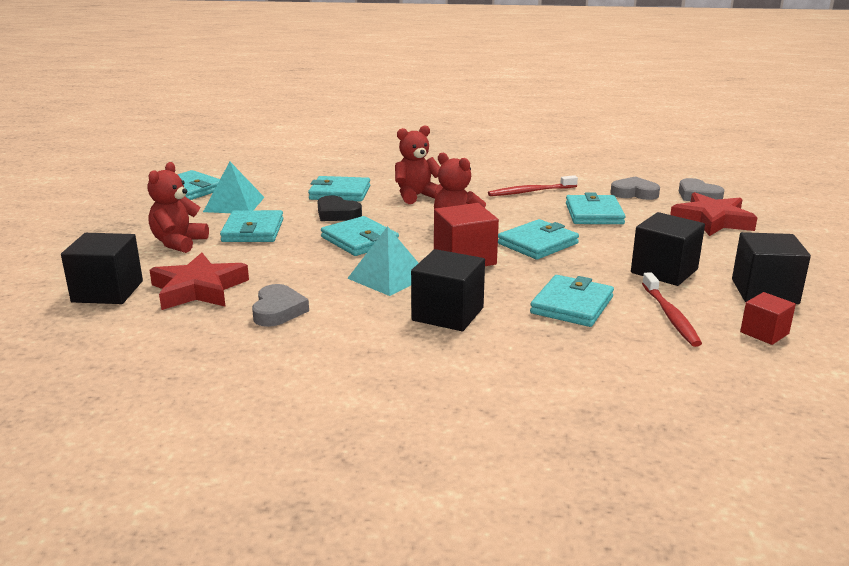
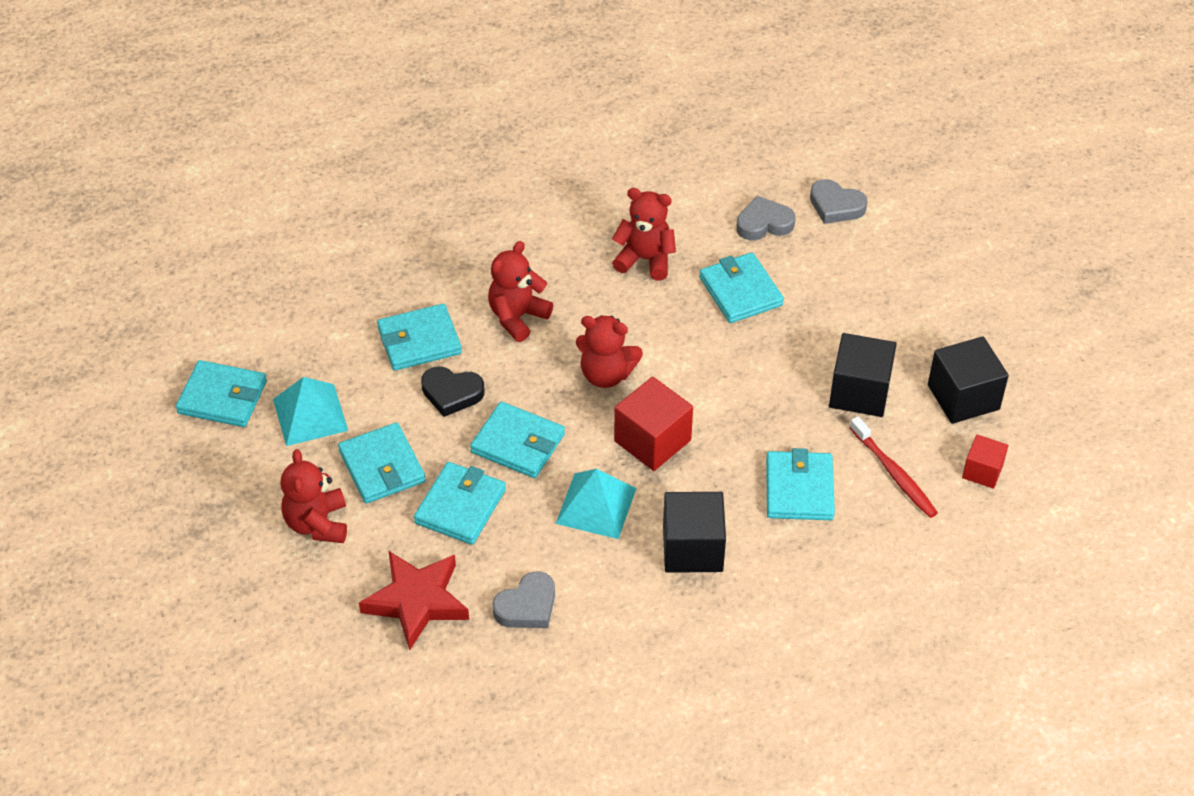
camera: 25 degrees left, 25 degrees up
(107, 291) = (324, 642): black cube -> none
(278, 311) = (527, 606): grey heart -> grey heart turned 75 degrees clockwise
(531, 192) = (645, 259): red toothbrush -> red teddy bear
(537, 243) = (711, 381): turquoise wallet -> turquoise wallet (460, 506)
(712, 220) = (870, 264): red star -> none

